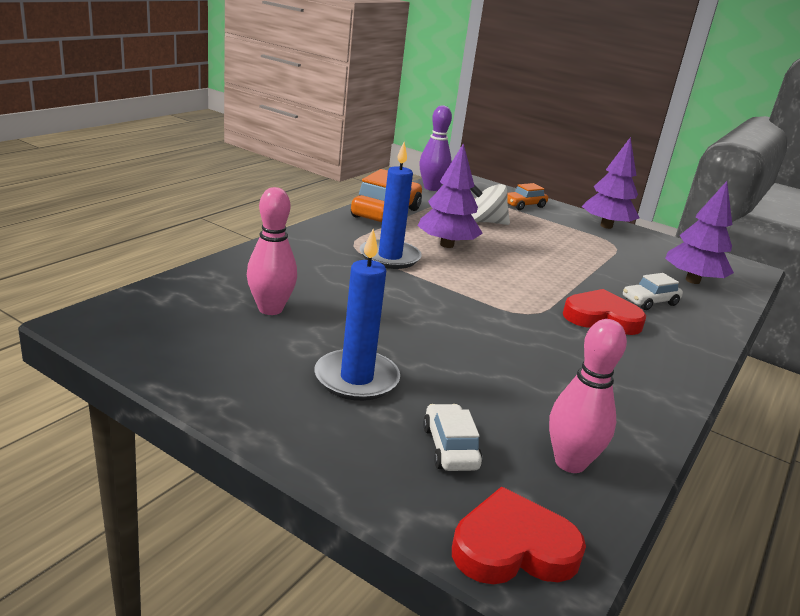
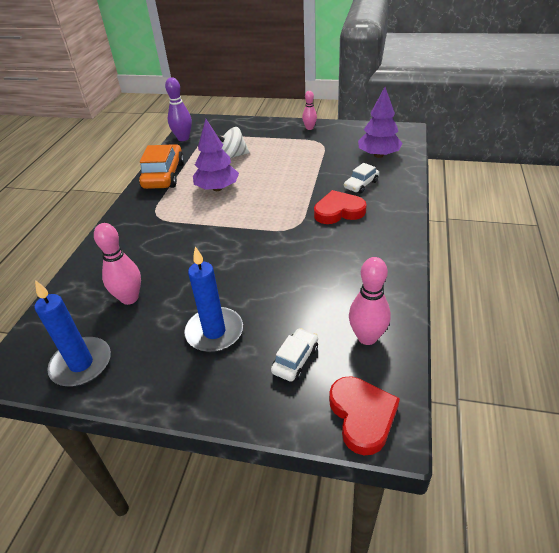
camera: 15 degrees left, 15 degrees up
(389, 257) = (185, 216): blue candle -> blue candle (81, 364)
(450, 447) = (295, 360): white car -> white car turned 60 degrees clockwise
(513, 547) = (362, 416): red heart -> red heart turned 105 degrees clockwise
(523, 205) = (250, 130): orange car -> none
(606, 226) = (309, 128): purple tree -> pink bowling pin

